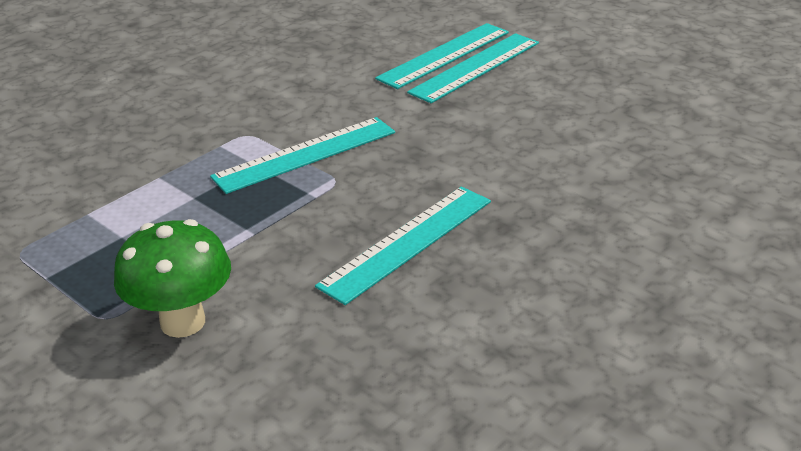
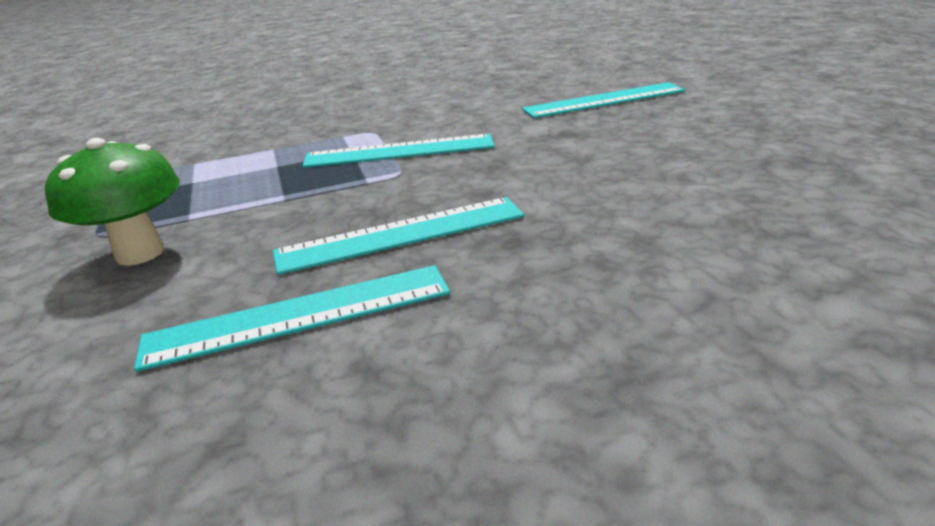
camera: 30 degrees right, 5 degrees down
(475, 67) = (625, 111): turquoise ruler -> turquoise ruler (299, 315)

